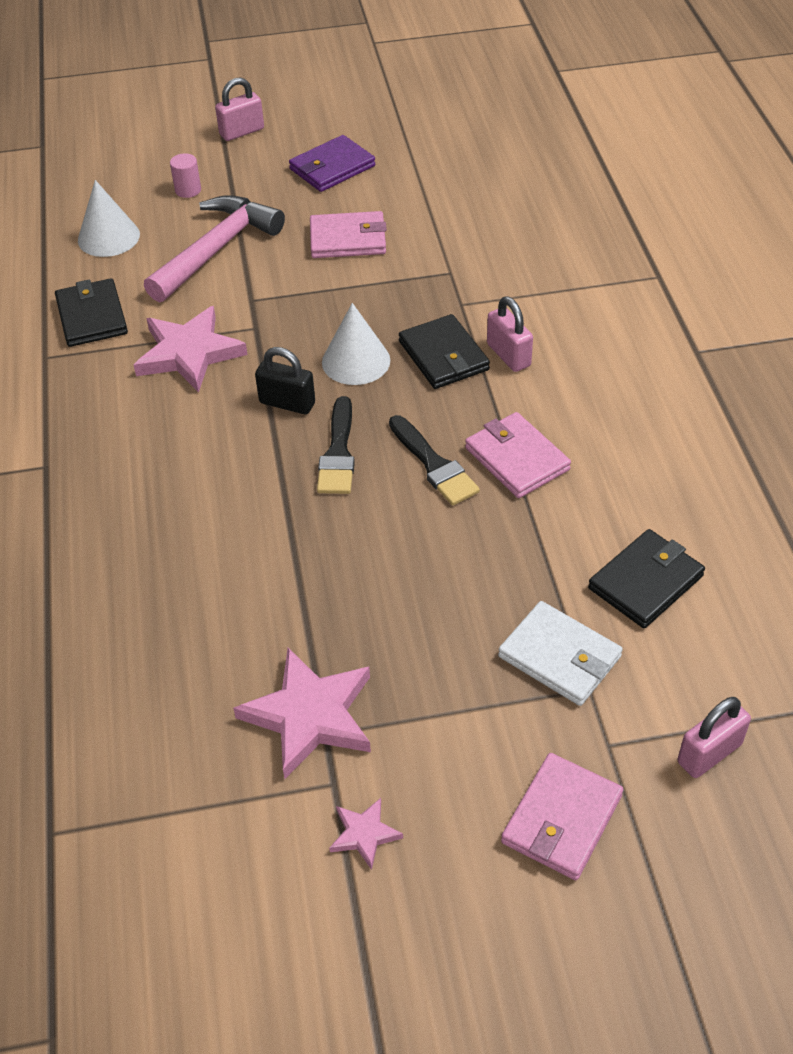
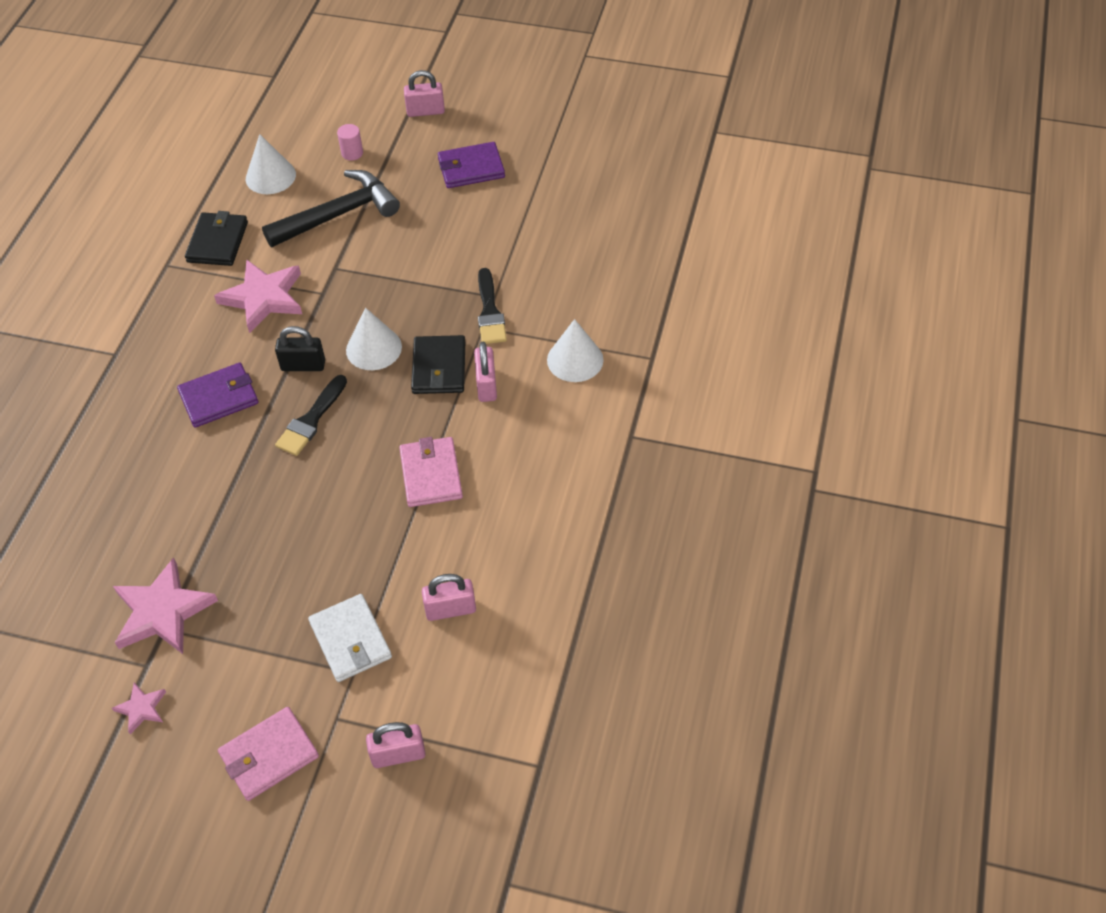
camera: 25 degrees right, 5 degrees up
(210, 467) = (219, 398): none -> purple wallet
(216, 250) = (338, 214): pink hammer -> black hammer
(287, 403) = (303, 365): black padlock -> black padlock turned 45 degrees counterclockwise
(348, 239) = (439, 239): pink wallet -> none
(434, 464) = (370, 456): black brush -> black brush (490, 311)
(582, 302) = (575, 360): none -> white cone
(646, 582) = (450, 609): black wallet -> pink padlock

